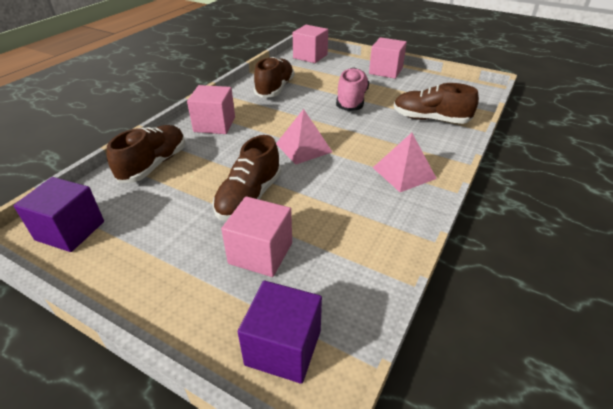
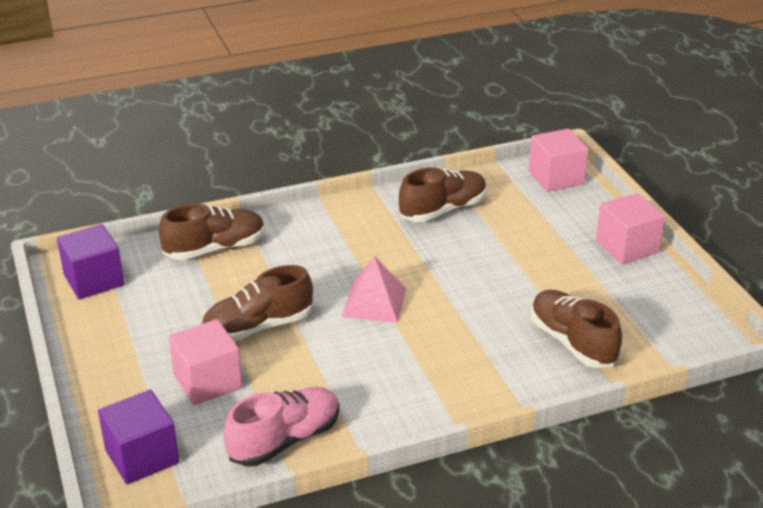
camera: 40 degrees right, 5 degrees down
(214, 124) = (320, 229): pink cube -> none
(351, 100) = (513, 270): pink shoe -> pink shoe (284, 440)
(404, 173) = (438, 385): pink pyramid -> none

